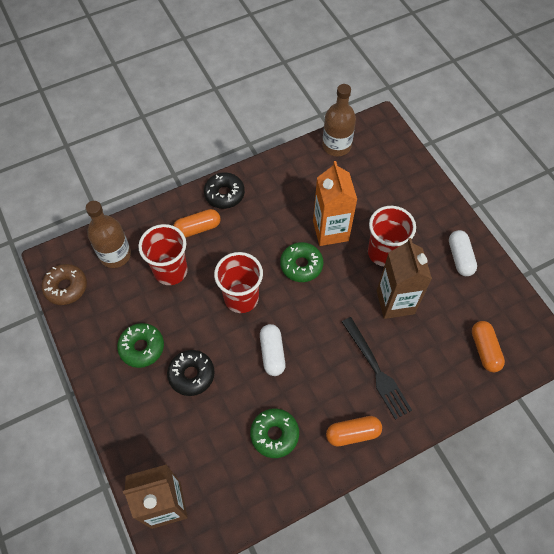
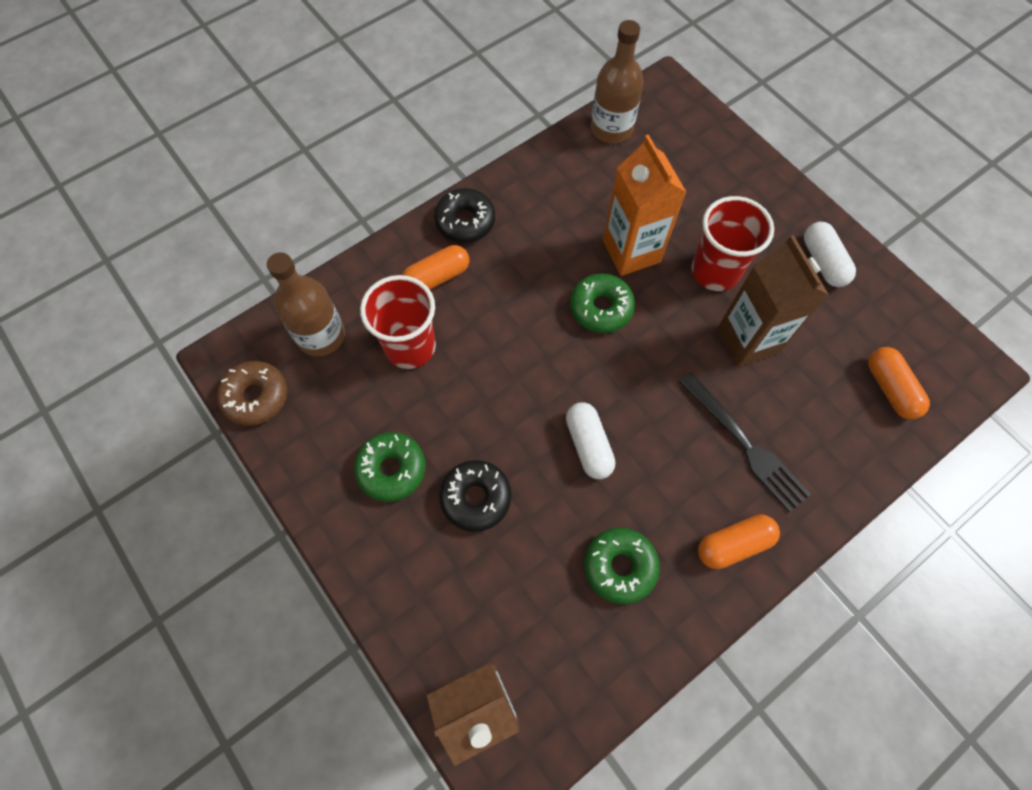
camera: 10 degrees left, 5 degrees up
(241, 298) = (524, 370): red cup -> none

